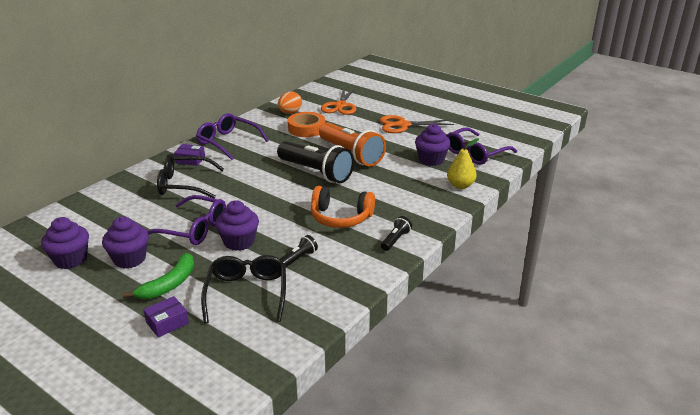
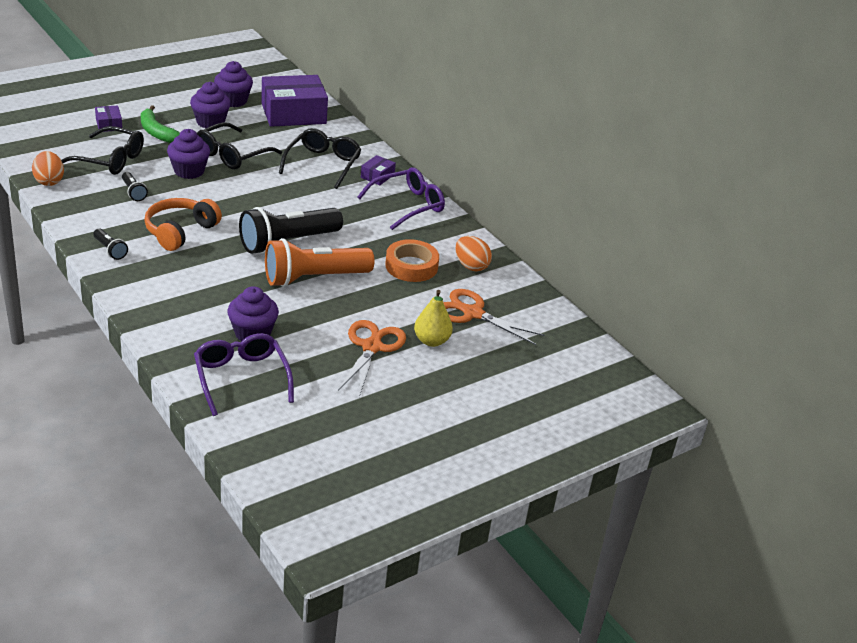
camera: 105 degrees right, 5 degrees up
(88, 219) = (293, 113): none -> purple box
(193, 229) = (232, 155): purple glasses -> black glasses
(315, 315) = (49, 181): none -> orange egg
(460, 185) = (172, 331): yellow pear -> yellow pear (431, 341)

